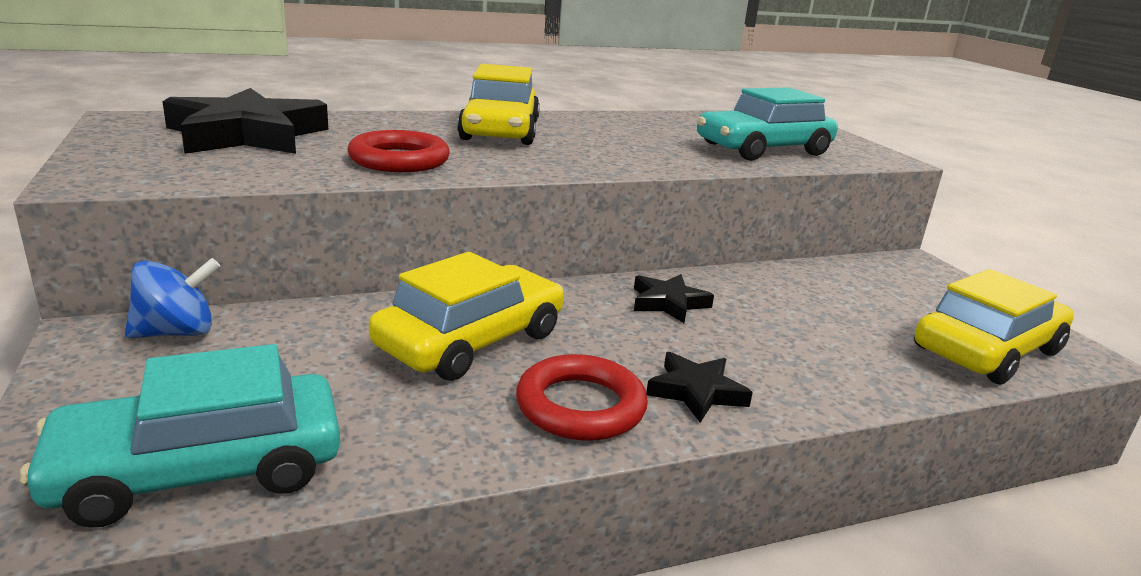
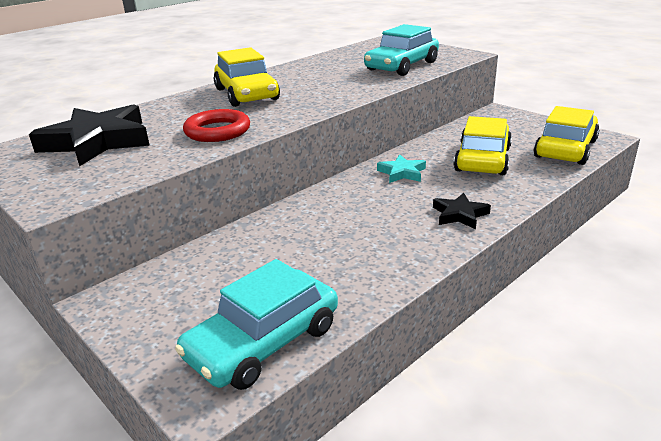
camera: 20 degrees left, 5 degrees up
(177, 332) = (152, 281): blue spinning top -> none
(471, 340) = (324, 227): yellow car -> yellow car (482, 159)
(580, 406) = (414, 241): red ring -> none
(668, 303) = (402, 173): black star -> turquoise star

